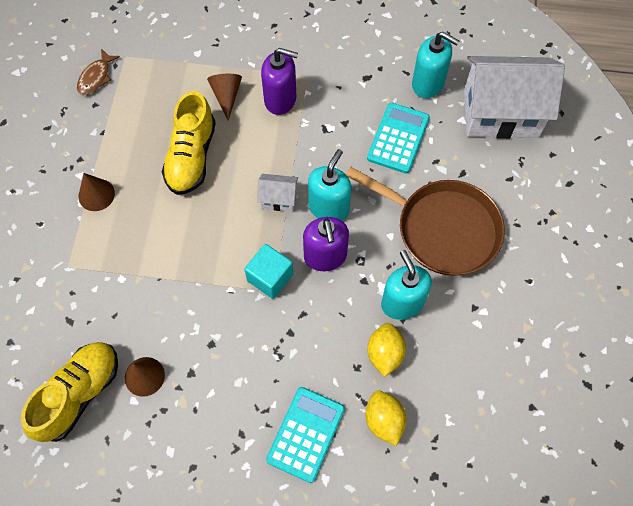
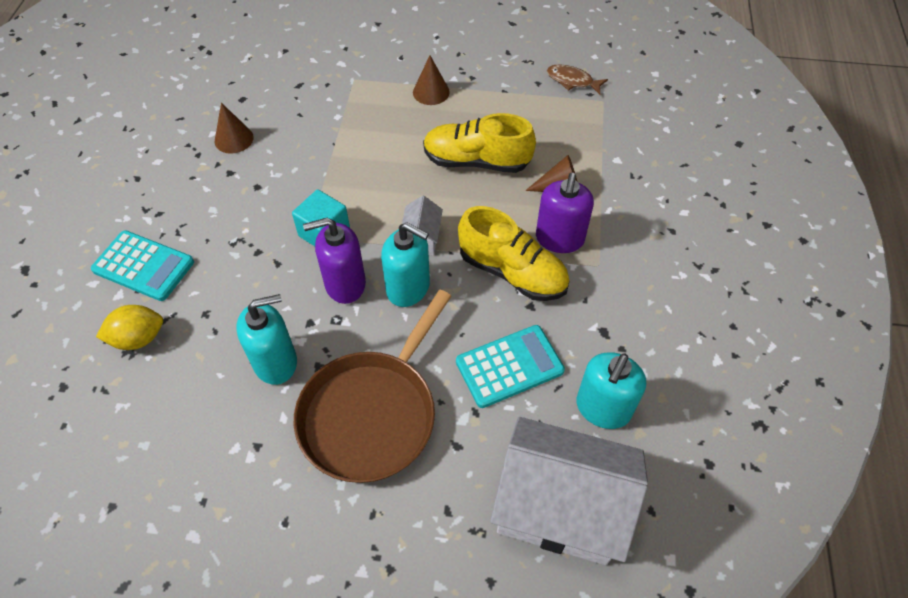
camera: 90 degrees right, 10 degrees down
(79, 394) = (227, 97): yellow shoe -> yellow shoe (512, 272)
(384, 353) = (215, 341): yellow lemon -> none
(398, 138) = (509, 366): turquoise calculator -> turquoise calculator turned 45 degrees counterclockwise
(500, 114) = (559, 508): white house -> white house turned 75 degrees counterclockwise

